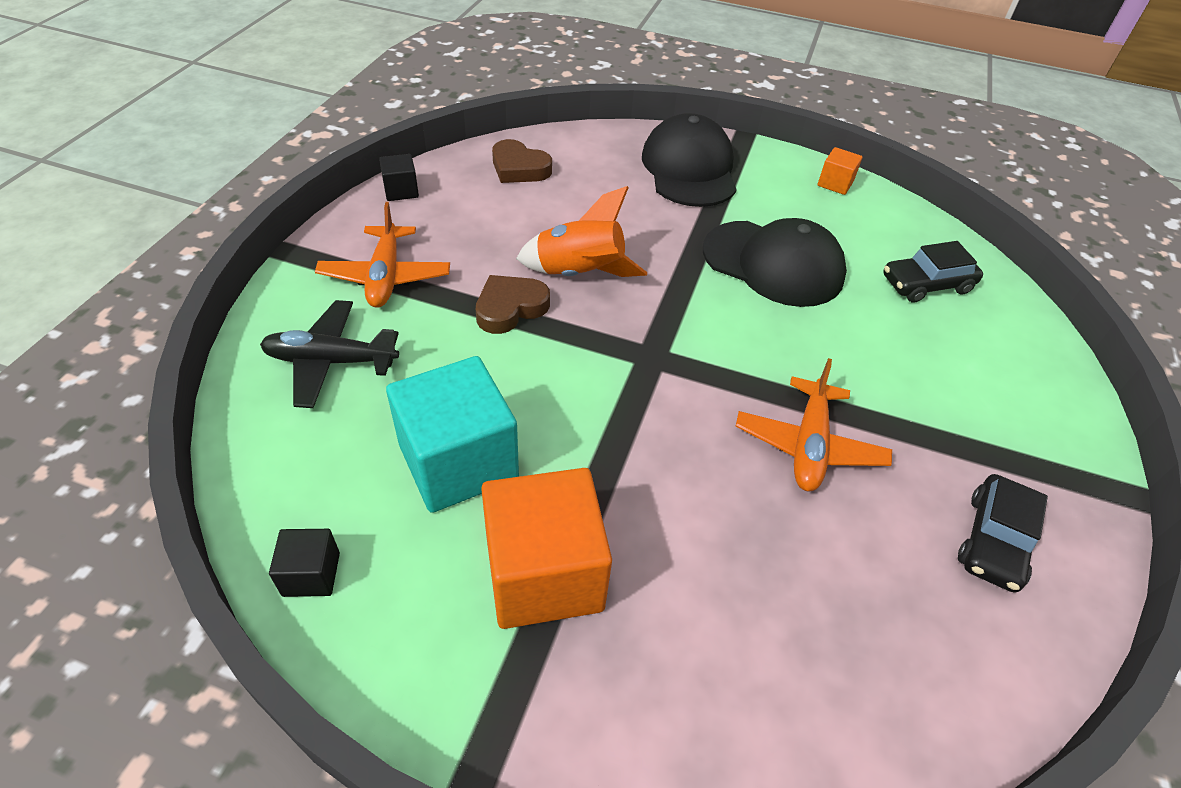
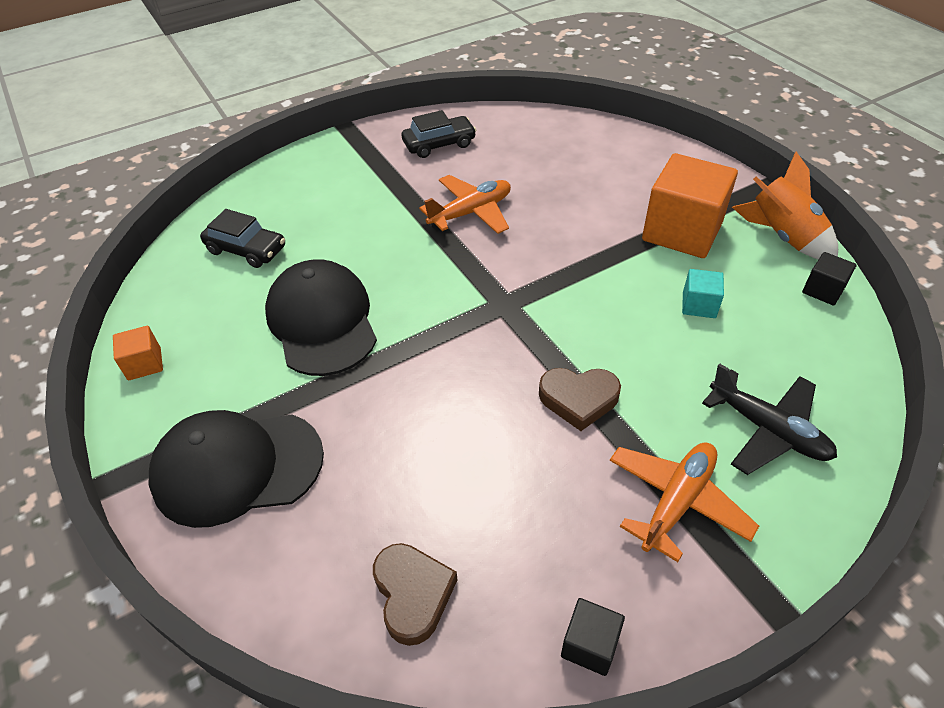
camera: 135 degrees left, 0 degrees up
(458, 462) = (699, 305): turquoise cube -> turquoise cube, size x0.46
(580, 274) = (488, 400): orange rocket -> orange rocket (782, 236)
(689, 169) = (237, 467): black cap -> black cap turned 45 degrees clockwise

